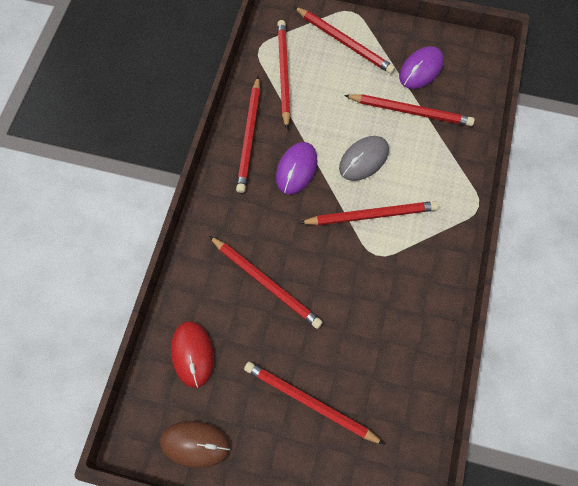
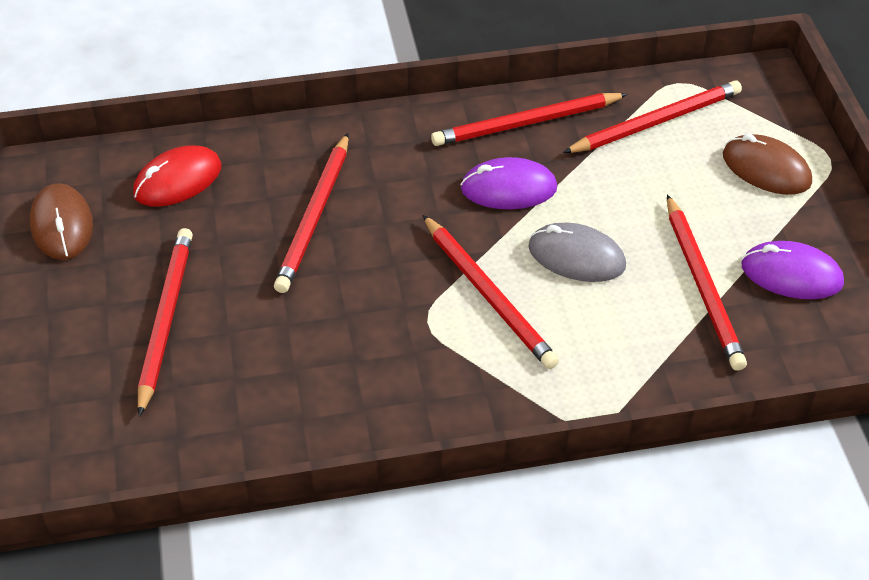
camera: 65 degrees right, 20 degrees down
(344, 42) = (766, 169): red pencil -> brown mouse

